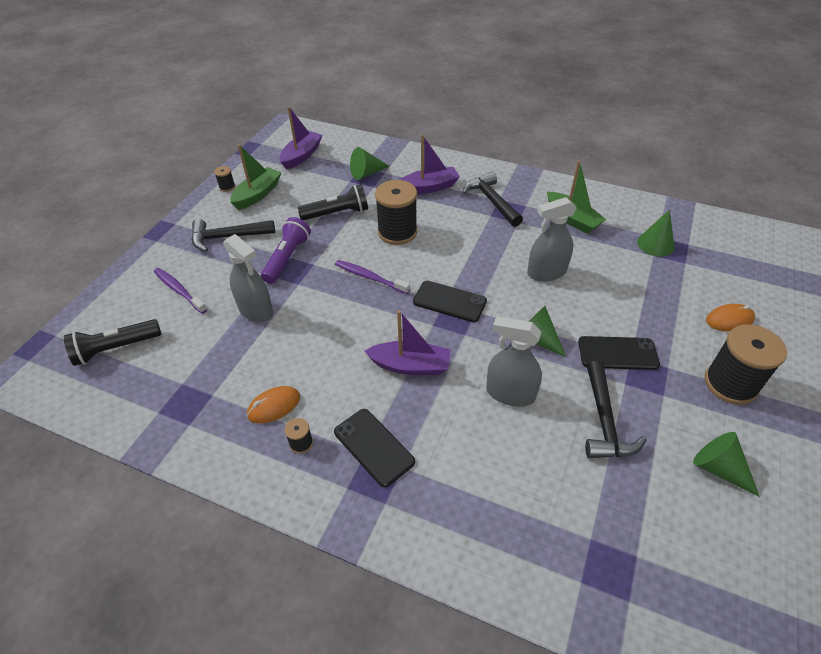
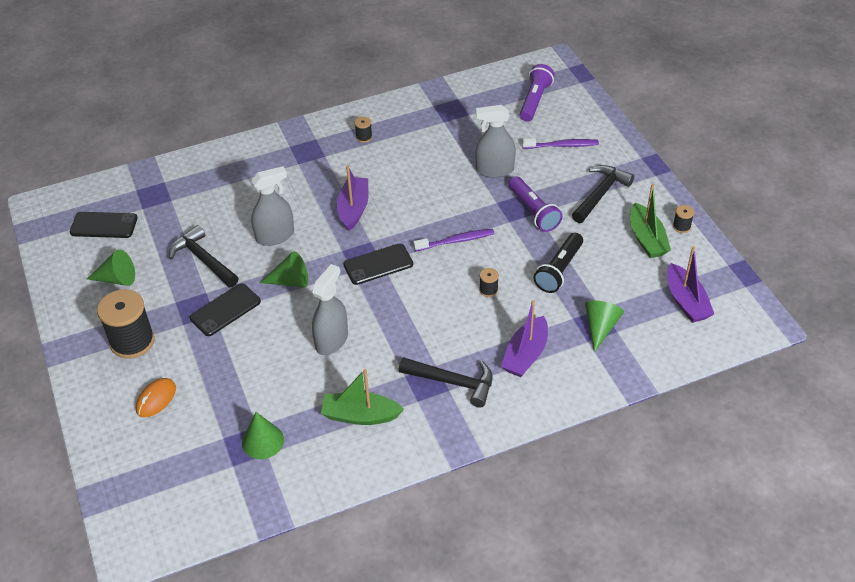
camera: 135 degrees right, 0 degrees up
(116, 348) = (534, 100): black flashlight -> purple flashlight
(274, 406) = (402, 139): orange mouse -> none
(374, 447) = (324, 161): black phone -> black phone (104, 225)
(397, 232) = (488, 290): black spool -> black spool, size x0.44
(410, 365) = (353, 209): purple boat -> purple boat turned 135 degrees clockwise

